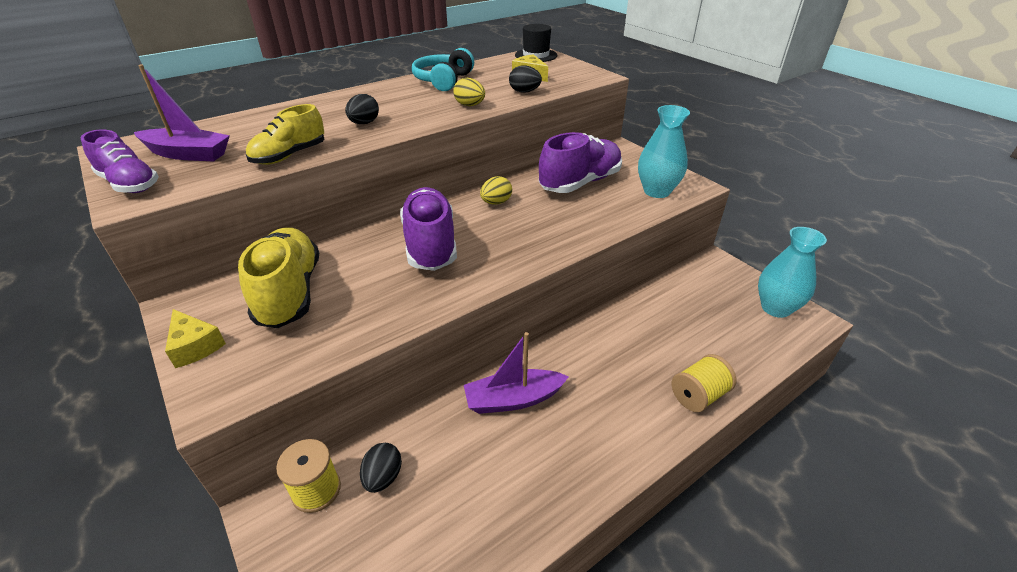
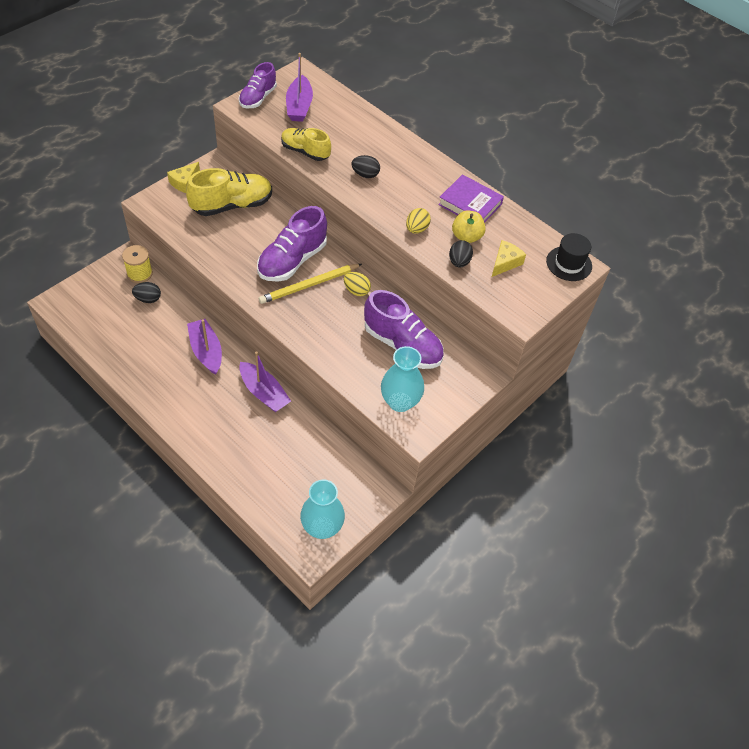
camera: 75 degrees right, 15 degrees up
(430, 244) = (292, 261): purple shoe -> purple shoe turned 150 degrees clockwise
(443, 80) = (470, 204): turquoise headphones -> purple book
(478, 234) = (309, 285): none -> yellow pencil
(490, 86) = (466, 237): none -> yellow apple
(591, 342) = (264, 393): none -> purple boat
(698, 395) = (218, 456): yellow spool -> none

